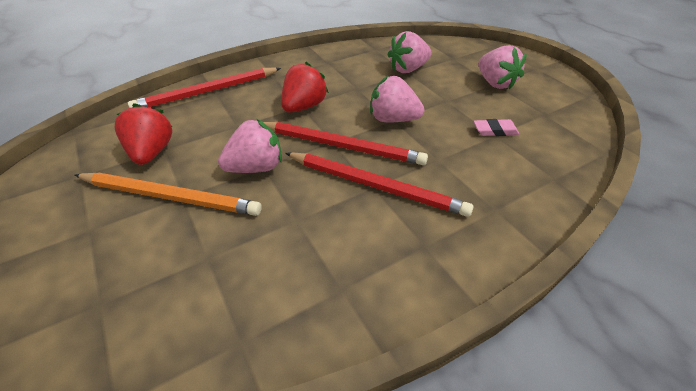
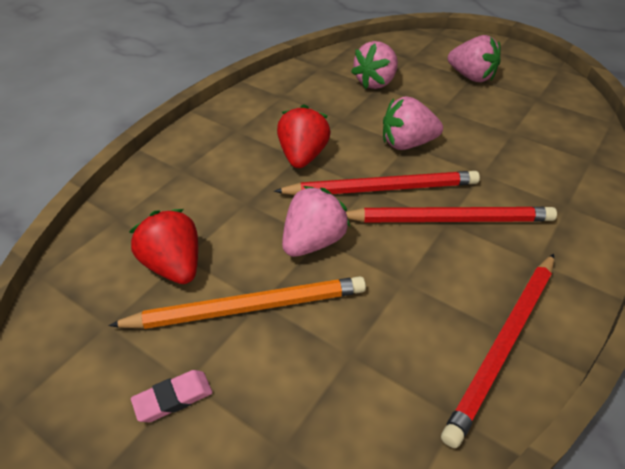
camera: 25 degrees left, 0 degrees up
(207, 92) = (171, 171): red pencil -> red pencil (504, 345)
(495, 130) = (509, 128): pink eraser -> pink eraser (173, 398)

